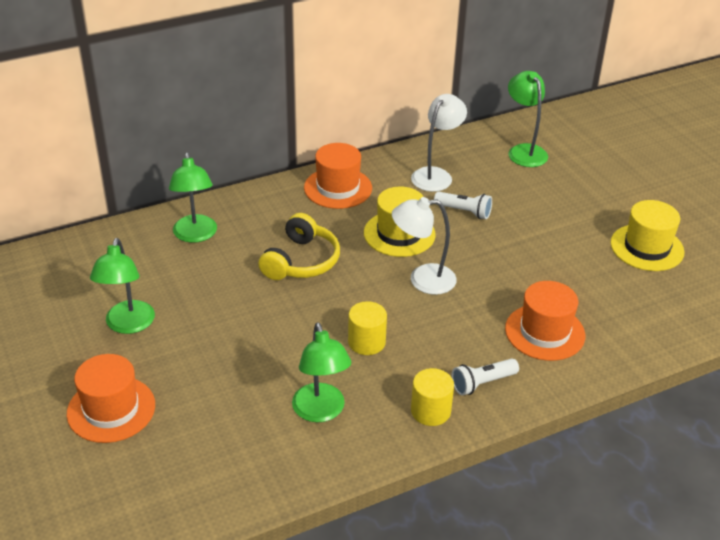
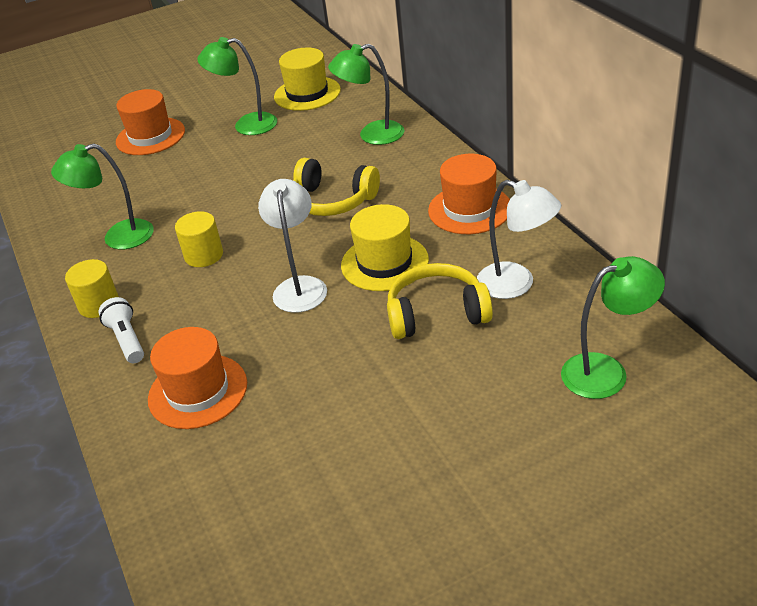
camera: 95 degrees right, 0 degrees up
(464, 211) = (437, 314): white flashlight -> yellow headphones
(647, 247) = (369, 514): yellow hat -> yellow hat (307, 93)

